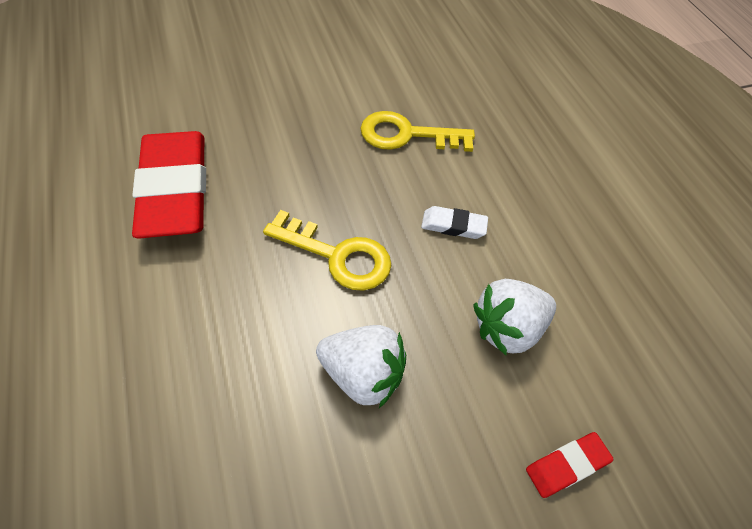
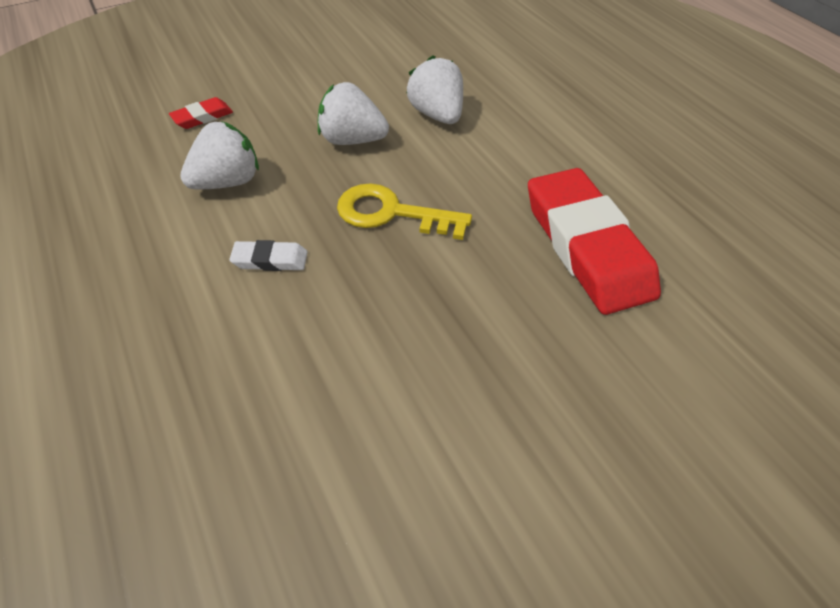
camera: 175 degrees right, 5 degrees down
(238, 408) = (437, 115): none -> white strawberry
(407, 135) = (330, 373): yellow key -> none

